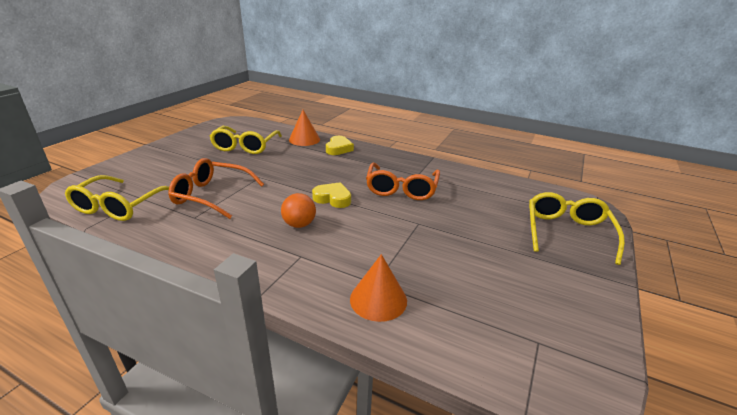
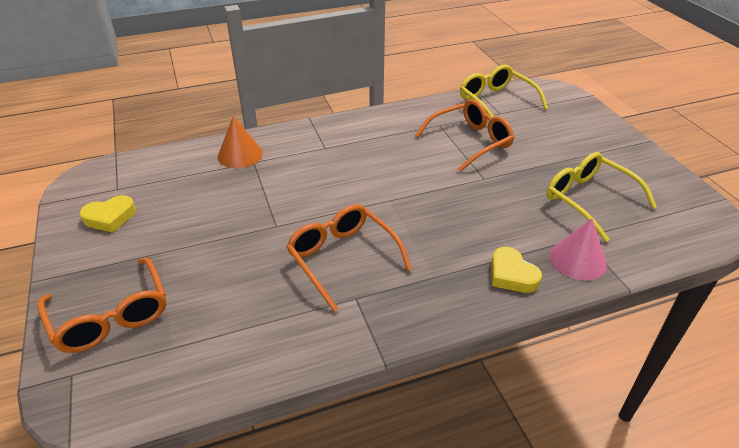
camera: 135 degrees right, 10 degrees up
(299, 224) = (365, 163): orange ball -> none
(304, 139) = (577, 260): orange cone -> pink cone
(333, 198) = (383, 200): yellow heart -> yellow heart (110, 217)
(567, 232) = (111, 316): yellow glasses -> orange glasses

